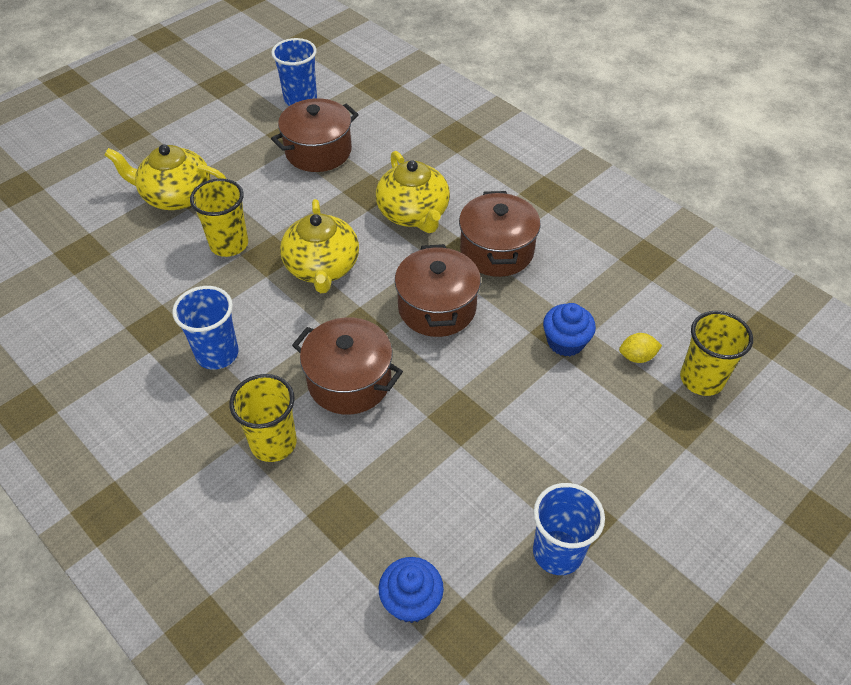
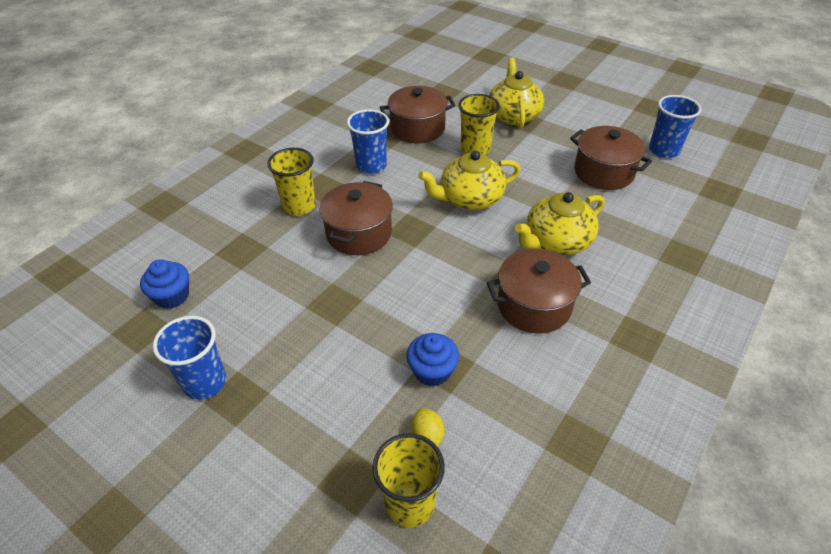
camera: 80 degrees right, 5 degrees down
(437, 308) = (448, 273): brown pot -> brown pot (417, 128)

